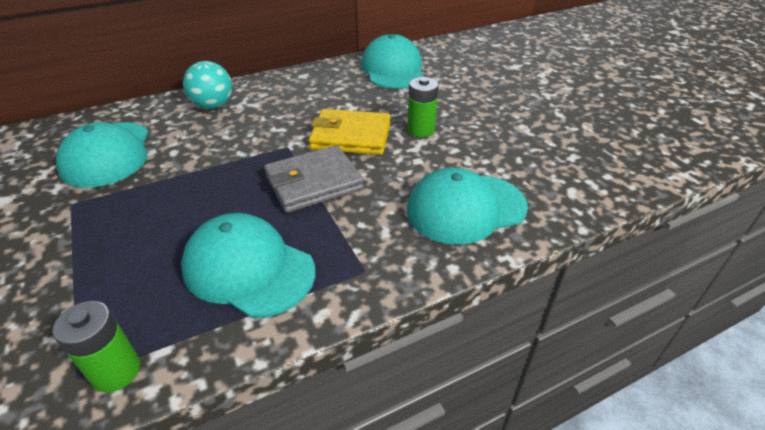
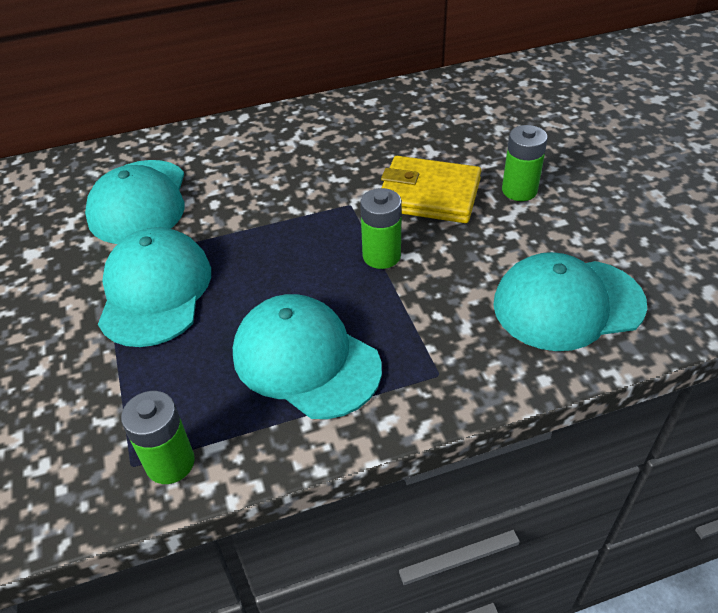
camera: 10 degrees right, 5 degrees up
(213, 106) = (259, 141): turquoise ball -> none
(313, 182) = (381, 256): grey wallet -> green battery
(393, 69) = (488, 96): turquoise cap -> turquoise cap (155, 291)

